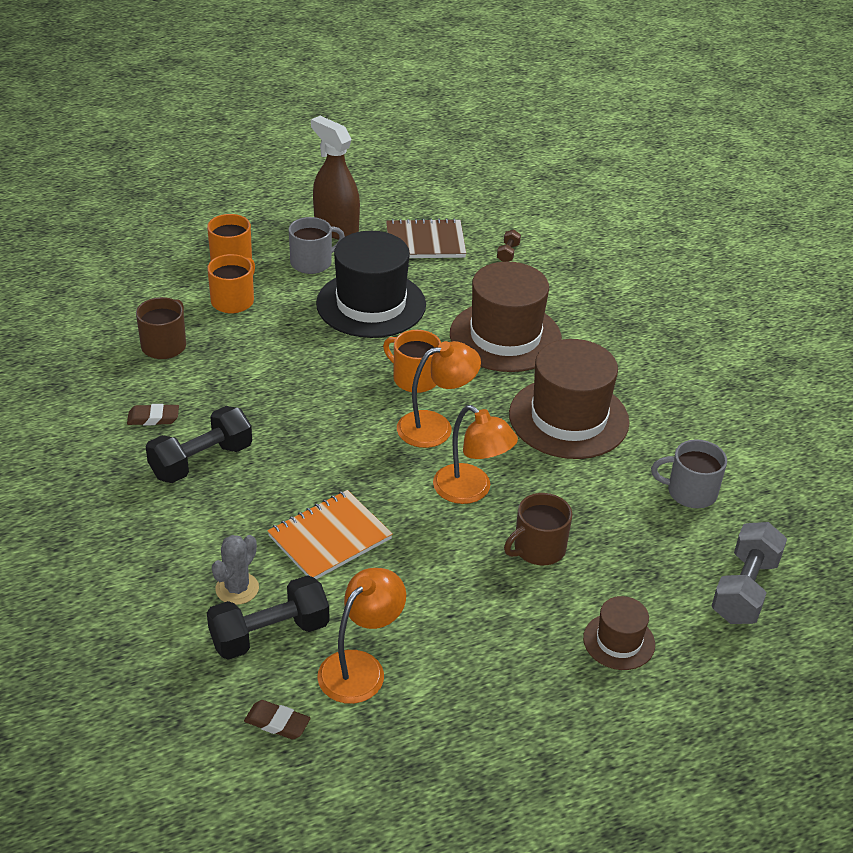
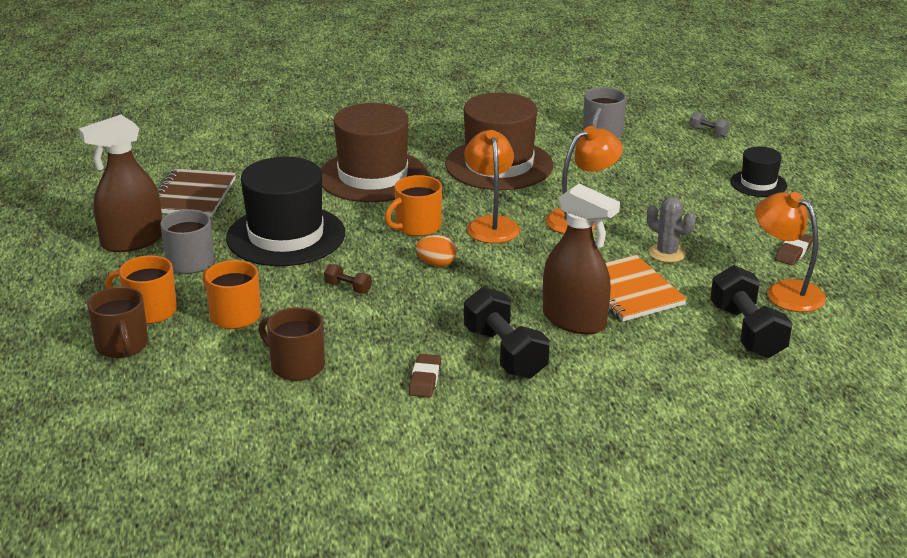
camera: 75 degrees left, 10 degrees down
(237, 588) = (689, 344): grey cactus -> grey cactus (667, 253)
(265, 502) = (574, 320): none -> brown spray bottle
(277, 723) = (847, 336): brown eraser -> brown eraser (793, 252)
(347, 400) = (436, 264): none -> orange egg
(508, 253) = (241, 158): brown dumbbell -> brown dumbbell (348, 288)
(538, 548) = (656, 200): brown mug -> brown mug (122, 346)
(619, 641) = (758, 183): brown hat -> black hat
(744, 589) = (708, 132): grey dumbbell -> grey dumbbell, size x0.46

